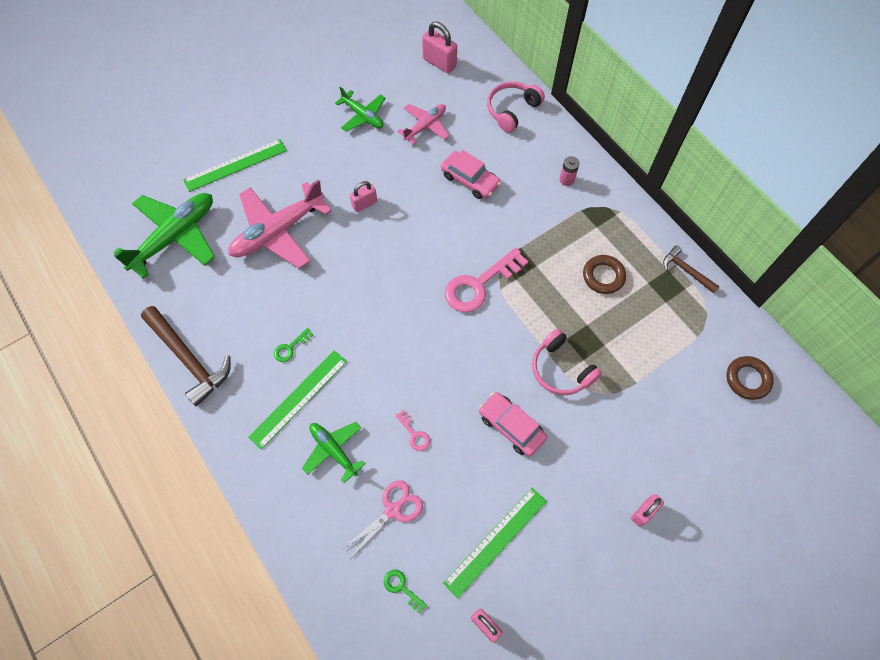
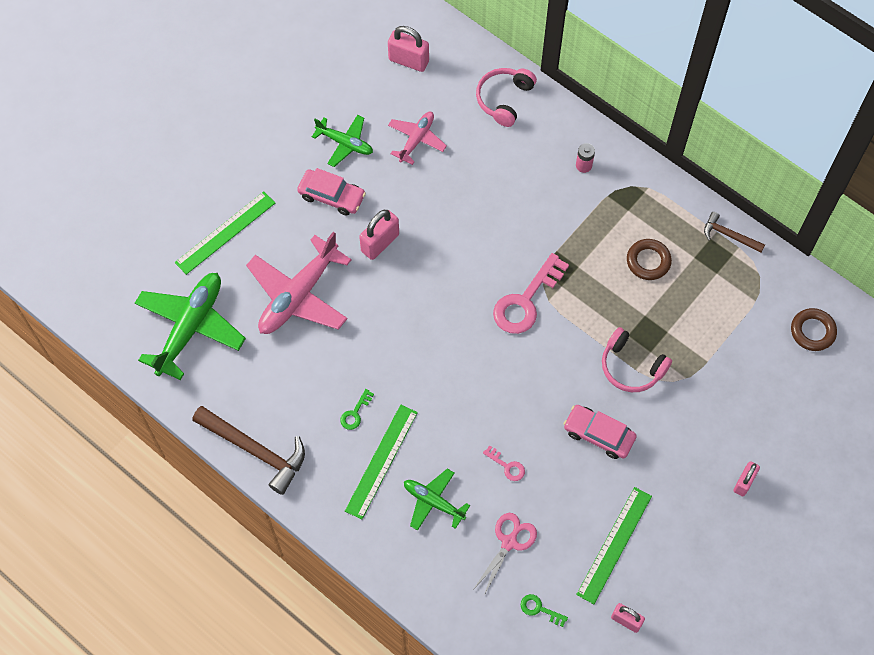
camera: 15 degrees left, 0 degrees up
(364, 204) = (380, 243): pink padlock -> pink padlock, size x1.52
(470, 180) = (483, 190): pink car -> pink car (332, 196)

